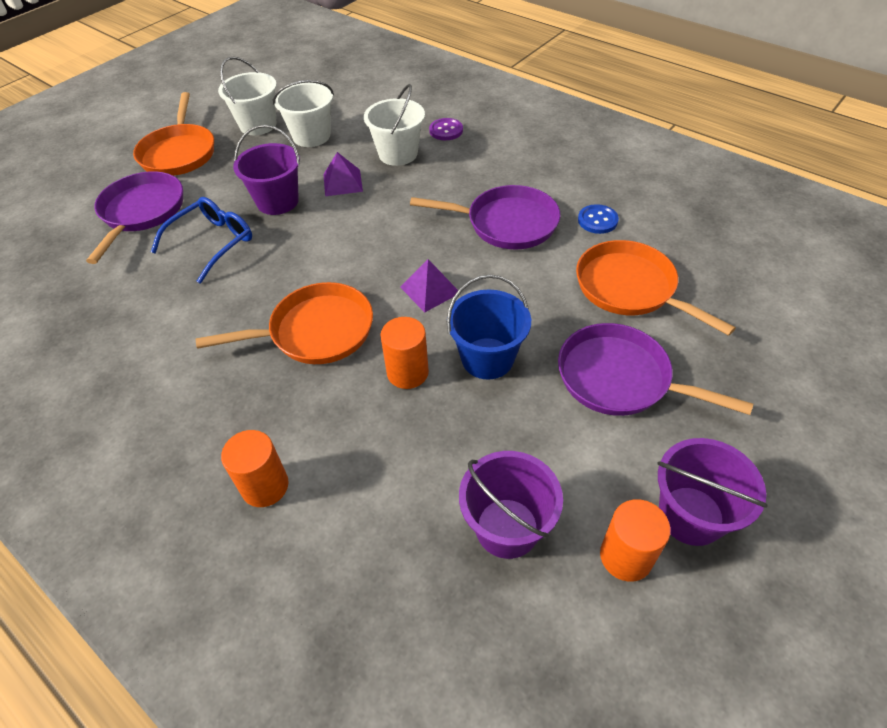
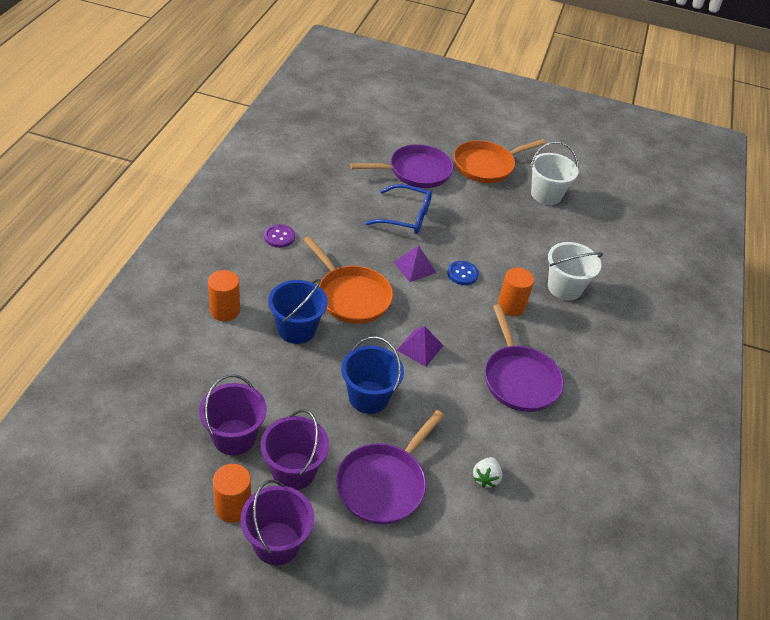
camera: 60 degrees right, 5 degrees down
(277, 201) = (466, 235): purple bucket -> purple bucket (293, 471)
(311, 136) = (552, 229): white bucket -> none
(342, 182) = (508, 264): purple pyramid -> purple pyramid (414, 267)
(344, 405) = (297, 329): none -> blue bucket
(407, 372) = (337, 355): orange cylinder -> orange cylinder (511, 306)
(446, 130) = (617, 311): purple button -> purple button (279, 237)
(597, 220) = (559, 442): blue button -> blue button (462, 274)
(620, 378) = (384, 484): purple pan -> purple pan turned 150 degrees counterclockwise
(630, 288) = (486, 478): orange pan -> white strawberry

